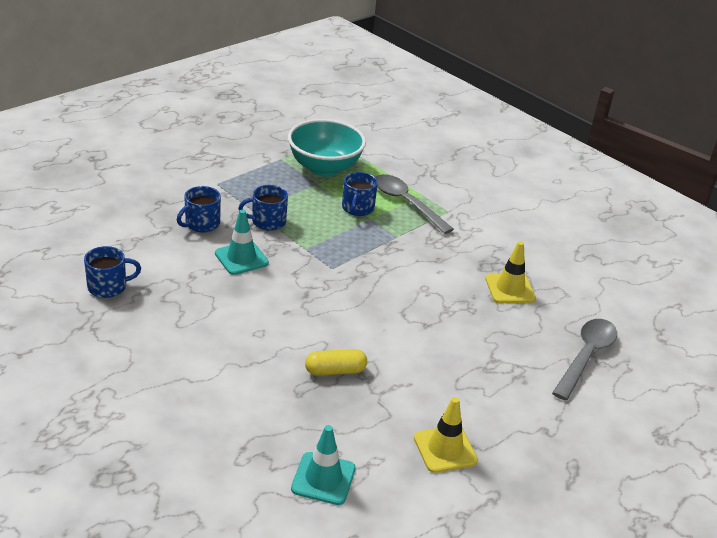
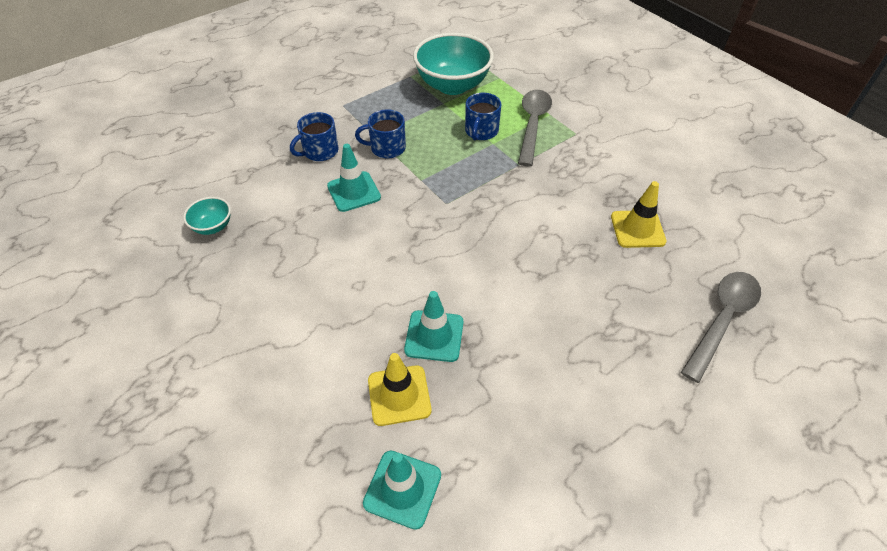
camera: 10 degrees right, 15 degrees up
(108, 287) = (213, 227): blue mug -> turquoise bowl
(335, 371) = (434, 336): yellow capsule -> turquoise traffic cone
(406, 203) = (532, 125): grey spoon -> grey spoon turned 45 degrees clockwise
(445, 449) = (549, 450): yellow traffic cone -> yellow traffic cone (399, 395)

